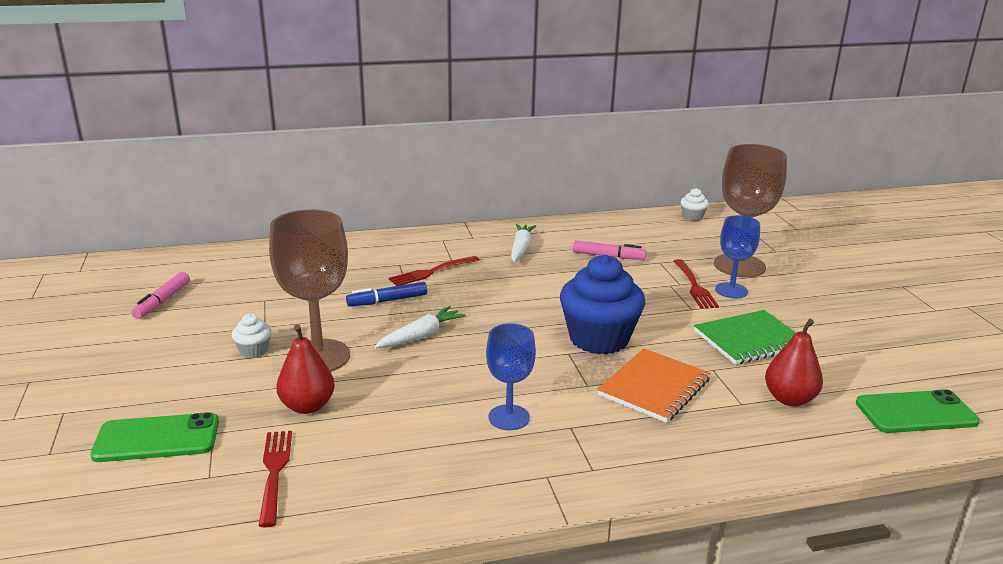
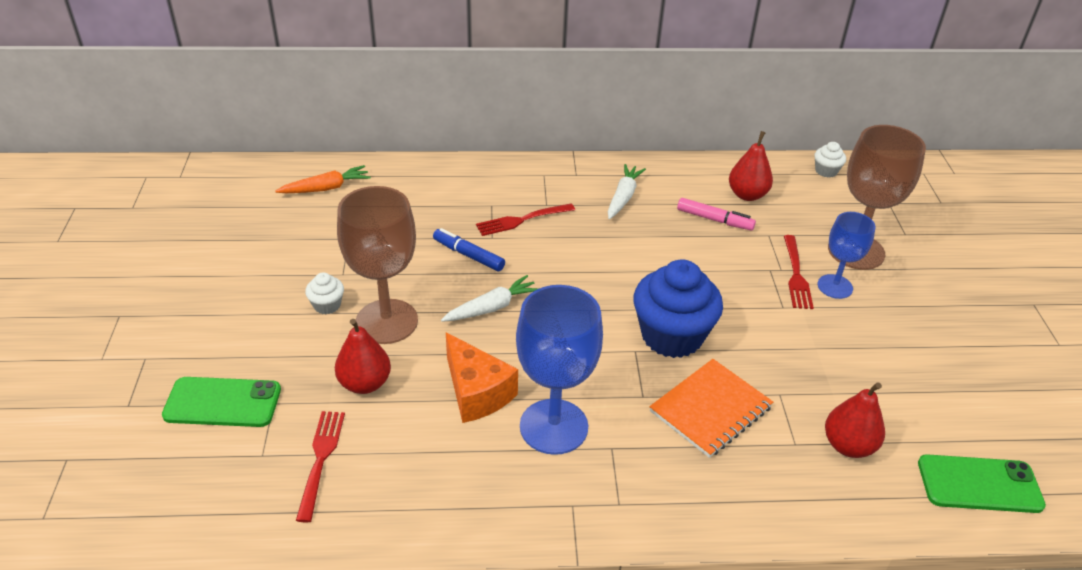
camera: 10 degrees right, 15 degrees up
(162, 301) = (251, 228): pink marker -> none
(233, 266) = (326, 188): none -> orange carrot
(387, 301) = (468, 255): blue marker -> blue marker turned 45 degrees clockwise
(424, 400) = (477, 392): none -> orange cheese
(509, 417) = (553, 426): blue goblet -> blue goblet, size x1.67
(631, 238) = (747, 195): none -> red pear
(749, 339) = (832, 359): green notebook -> none

